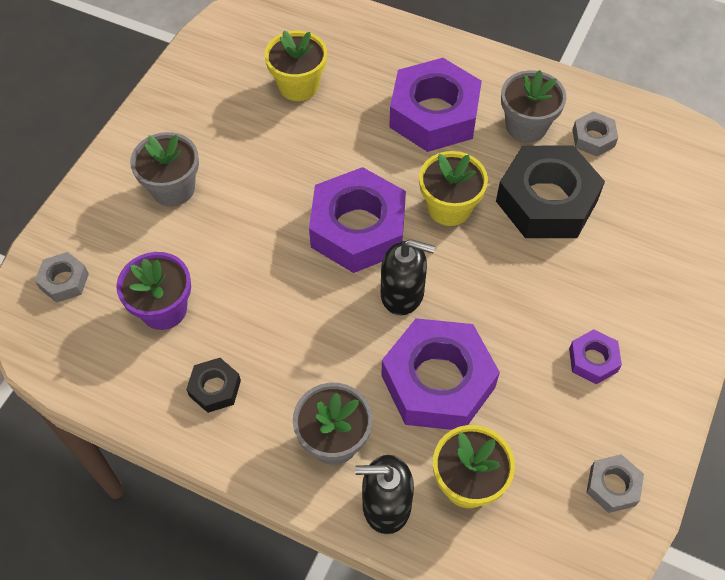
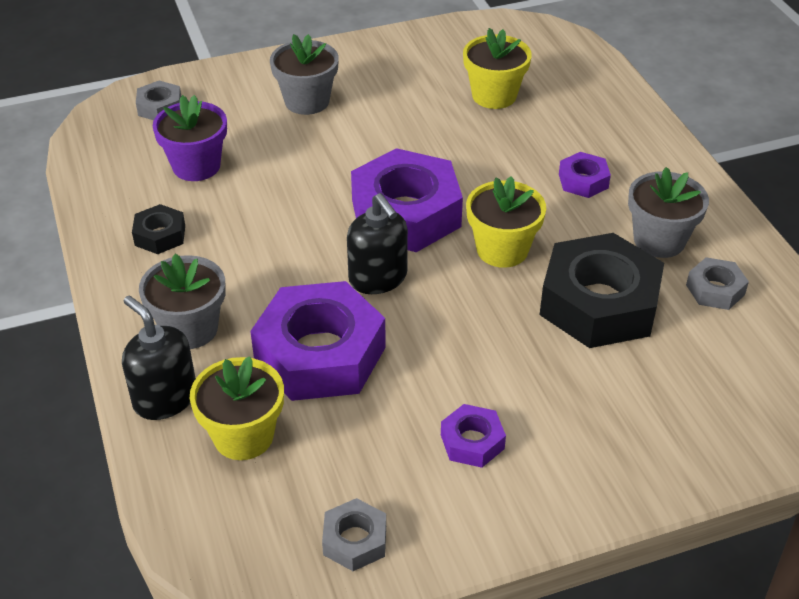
camera: 45 degrees right, 15 degrees down
(434, 114) = (583, 181): purple nut -> purple nut, size x0.46

